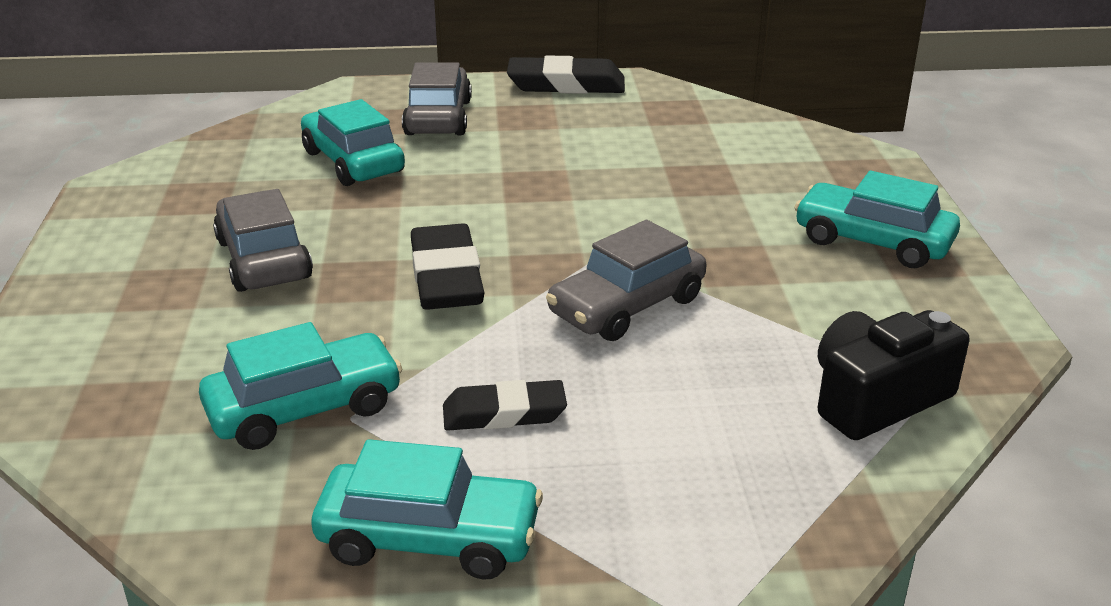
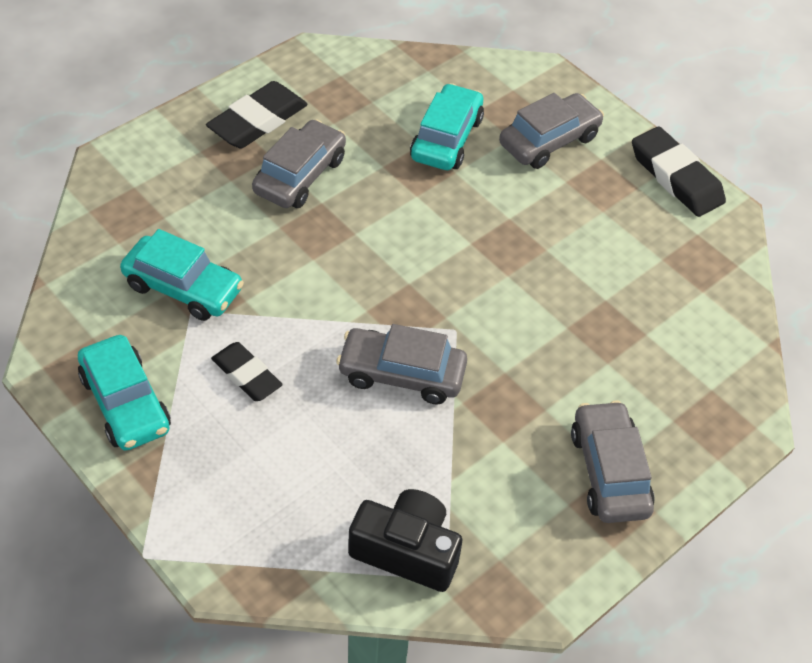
camera: 50 degrees right, 20 degrees up
(446, 277) = (356, 268): black eraser -> black eraser (257, 121)
(872, 241) = (609, 471): turquoise car -> grey car

